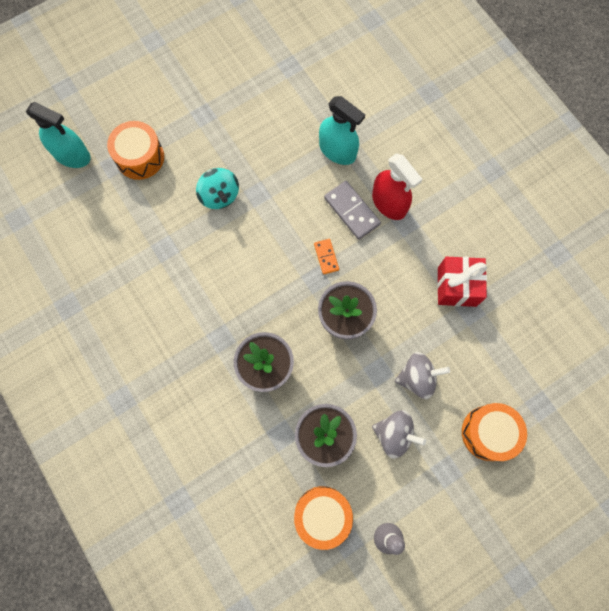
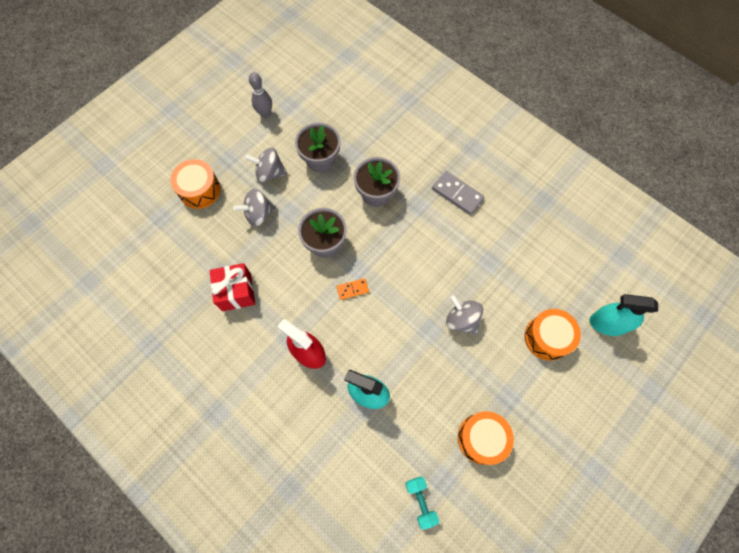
camera: 165 degrees right, 5 degrees down
(219, 196) = (462, 320): turquoise spinning top -> grey spinning top
(314, 56) = (421, 501): none -> turquoise dumbbell
(322, 515) = (310, 115): orange drum -> orange drum (481, 438)
(326, 257) = (352, 289): orange domino -> orange domino turned 75 degrees counterclockwise
(352, 211) = (340, 336): grey domino -> grey domino (457, 194)

